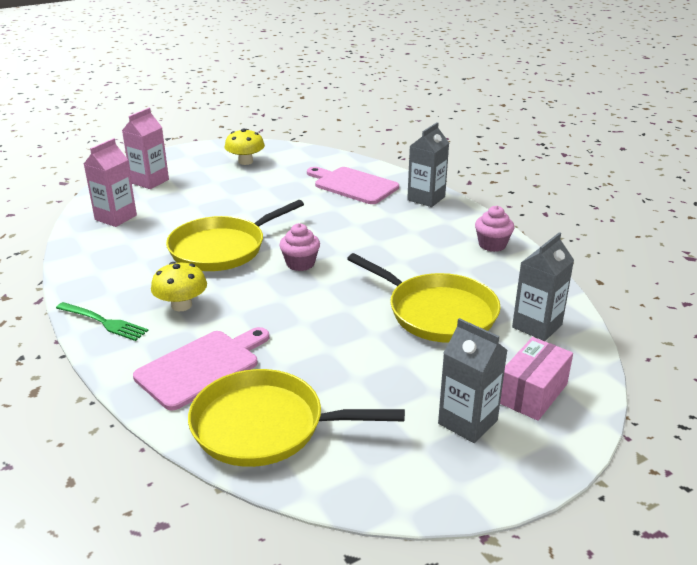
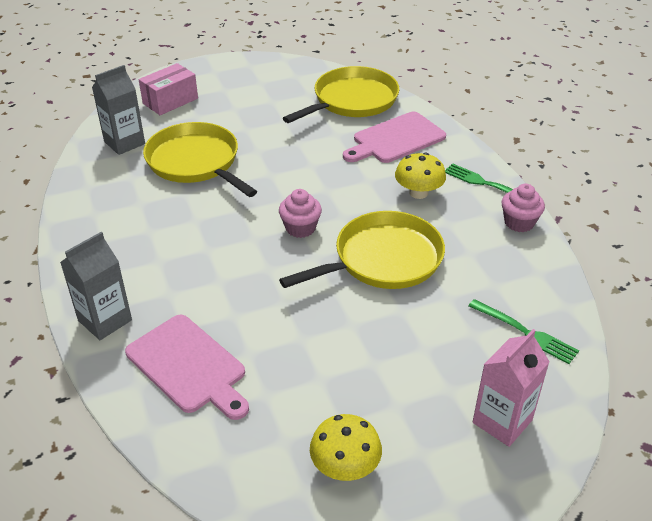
camera: 170 degrees left, 10 degrees up
(115, 217) = (525, 332): pink carton -> green fork
(265, 426) = (352, 100): yellow pan -> yellow pan turned 60 degrees counterclockwise
(467, 422) = (224, 90): grey carton -> none
(492, 245) = (87, 230): pink cupcake -> pink cupcake (519, 223)

